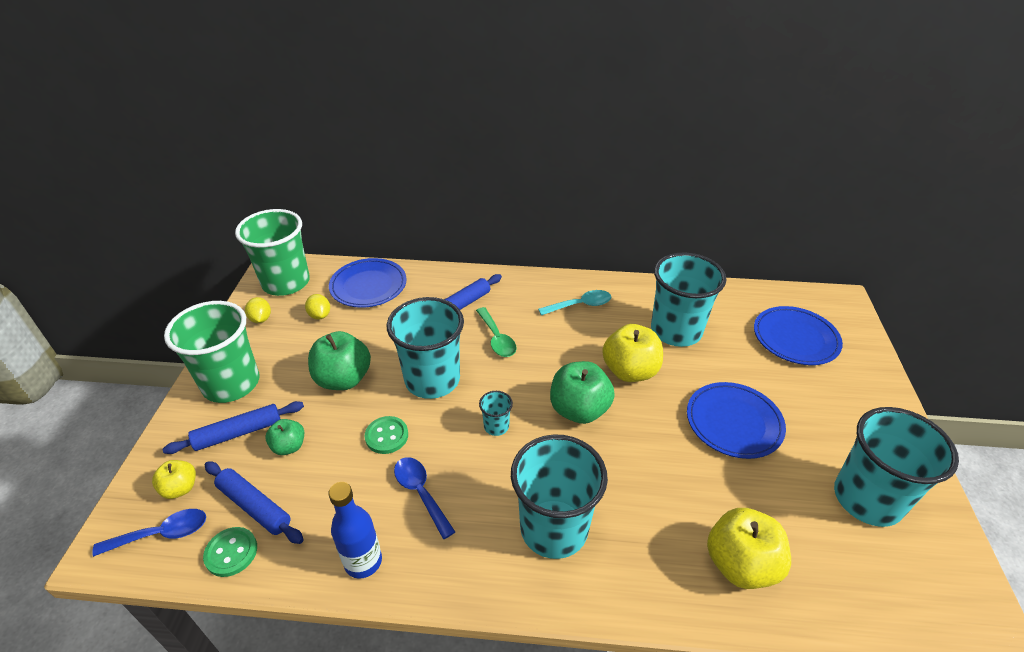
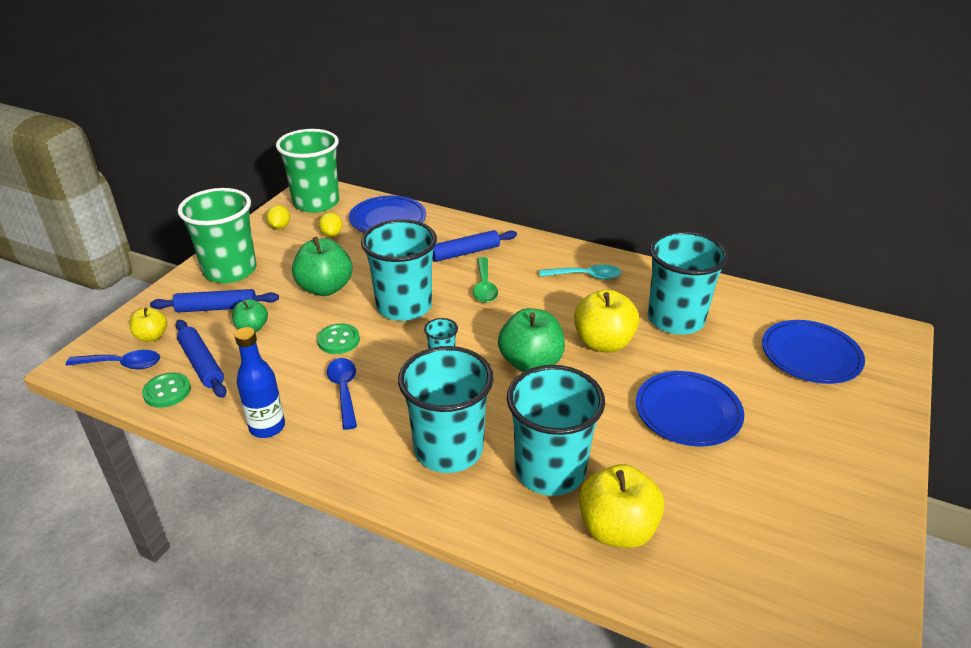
camera: 20 degrees right, 5 degrees down
(867, 499) = (797, 515): turquoise cup -> turquoise cup (550, 470)

